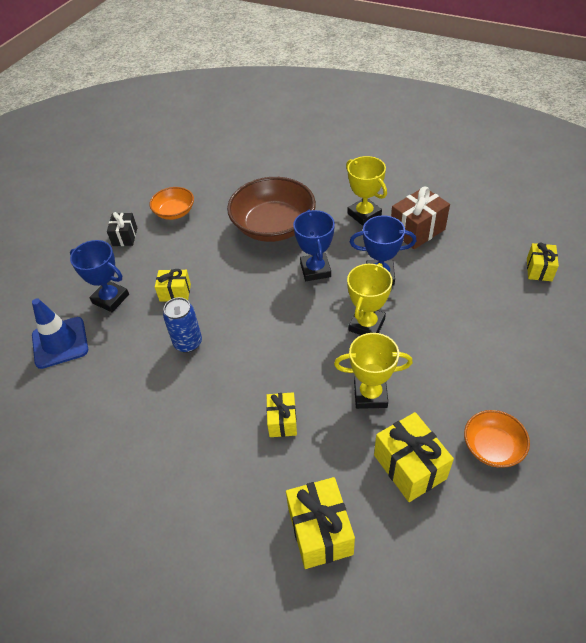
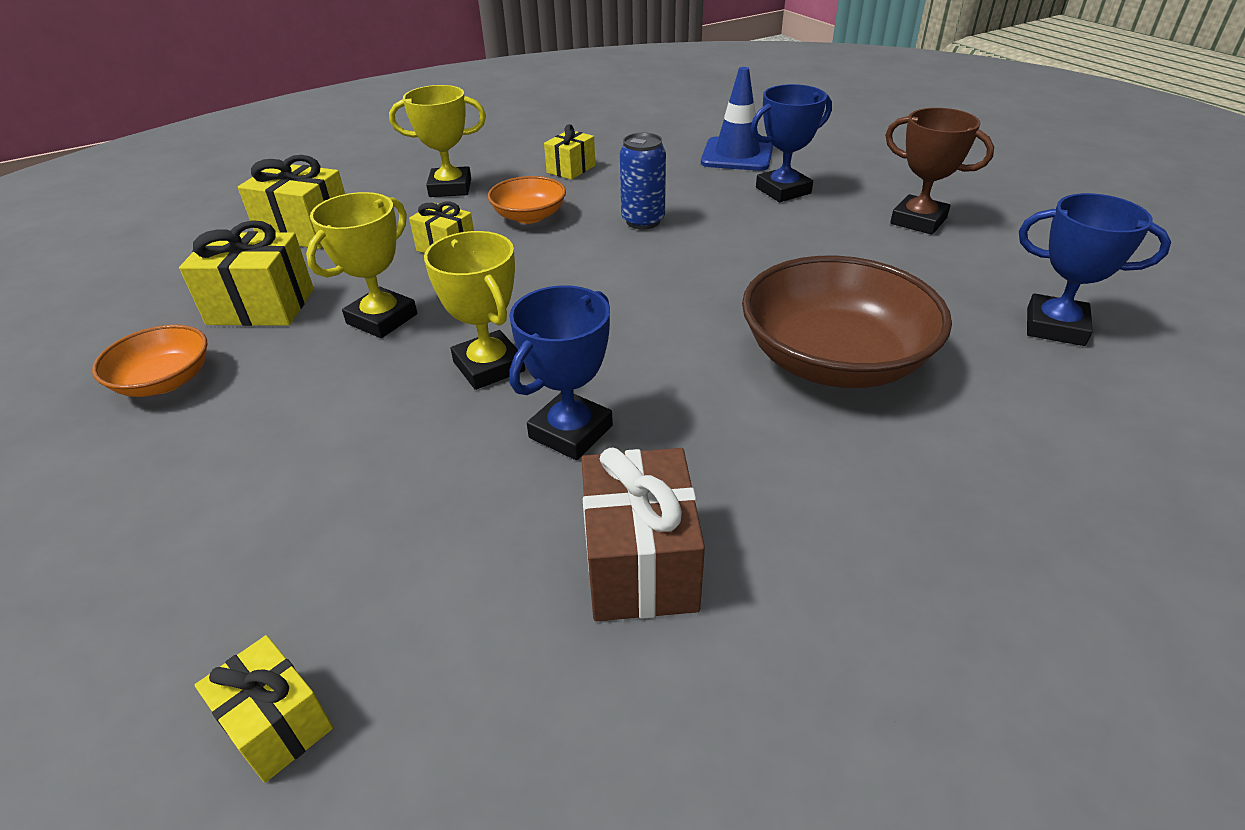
camera: 120 degrees right, 10 degrees down
(125, 237) = (918, 221): black gift -> brown trophy
(174, 212) = (958, 272): orange bowl -> orange bowl (529, 216)
(175, 292) = (748, 232): yellow gift -> yellow gift (571, 169)
(315, 270) = (666, 364): blue trophy -> blue trophy (1055, 327)
(364, 214) = (773, 500): yellow trophy -> yellow trophy (450, 188)

